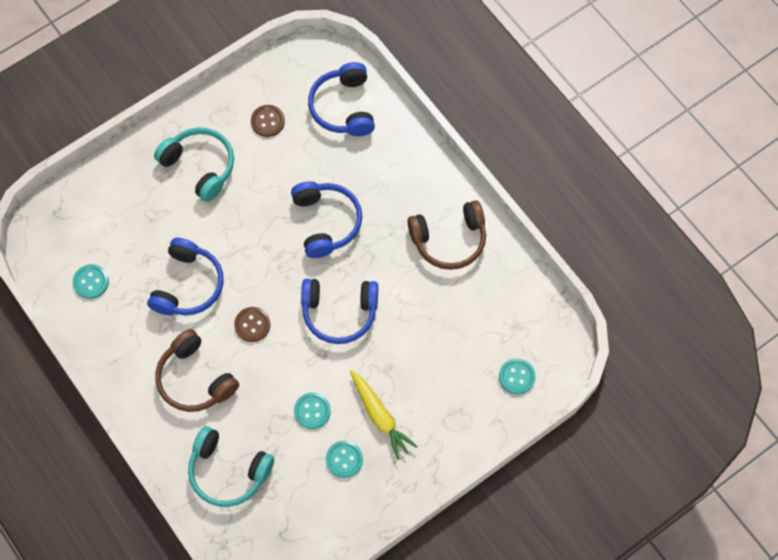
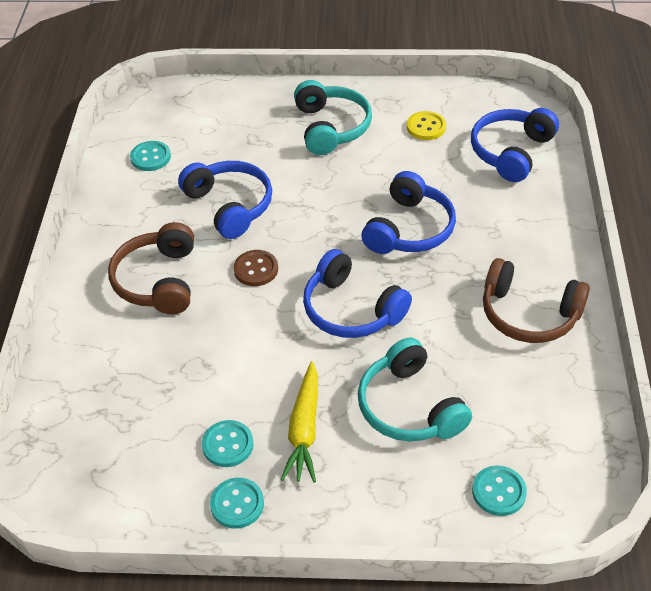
camera: 40 degrees right, 20 degrees down
(188, 285) = (230, 206): blue headphones -> blue headphones turned 90 degrees counterclockwise
(228, 471) = (105, 377): turquoise headphones -> turquoise headphones (409, 407)
(268, 121) = (426, 127): brown button -> yellow button
(312, 411) = (239, 378): turquoise button -> turquoise button (237, 504)

